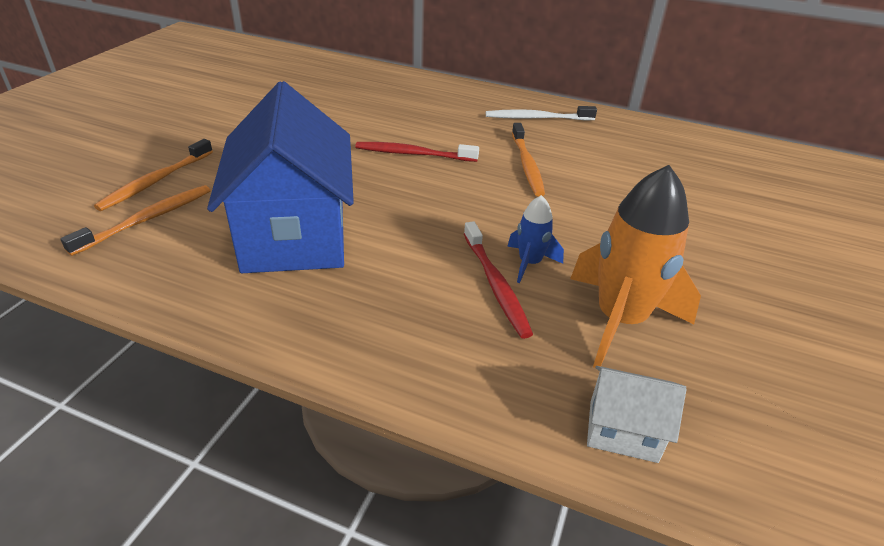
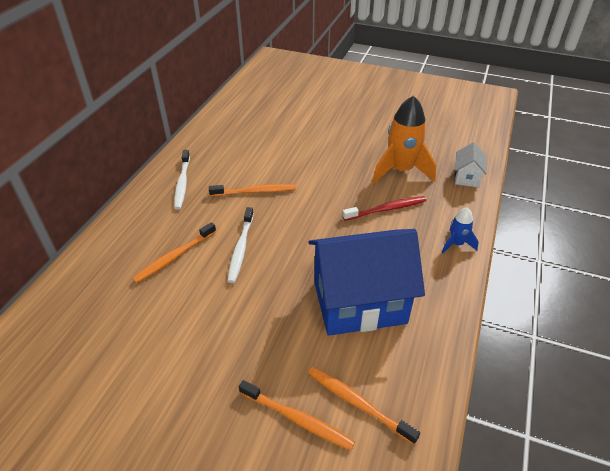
camera: 90 degrees left, 5 degrees up
(405, 117) = (174, 257): none -> orange toothbrush
(413, 154) = (241, 249): red toothbrush -> white toothbrush
(529, 263) = (364, 196): blue rocket -> blue rocket (456, 244)

